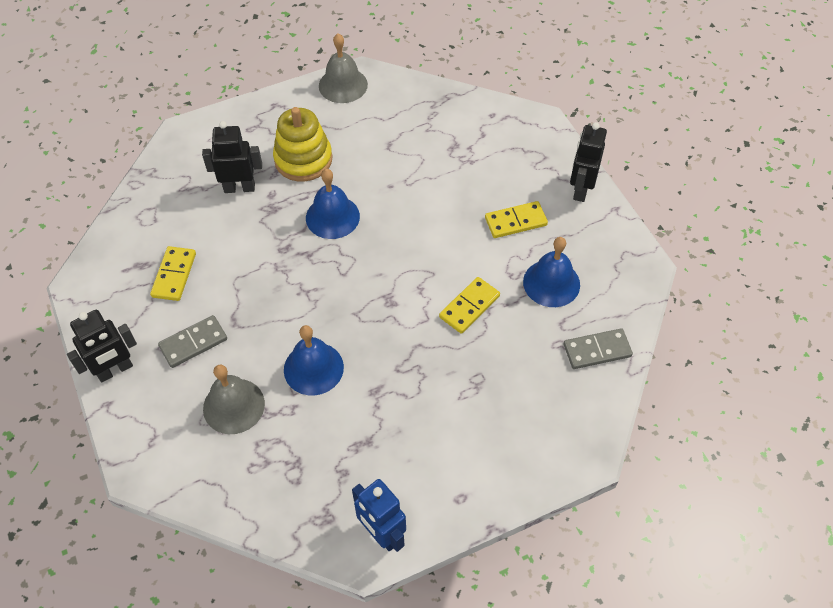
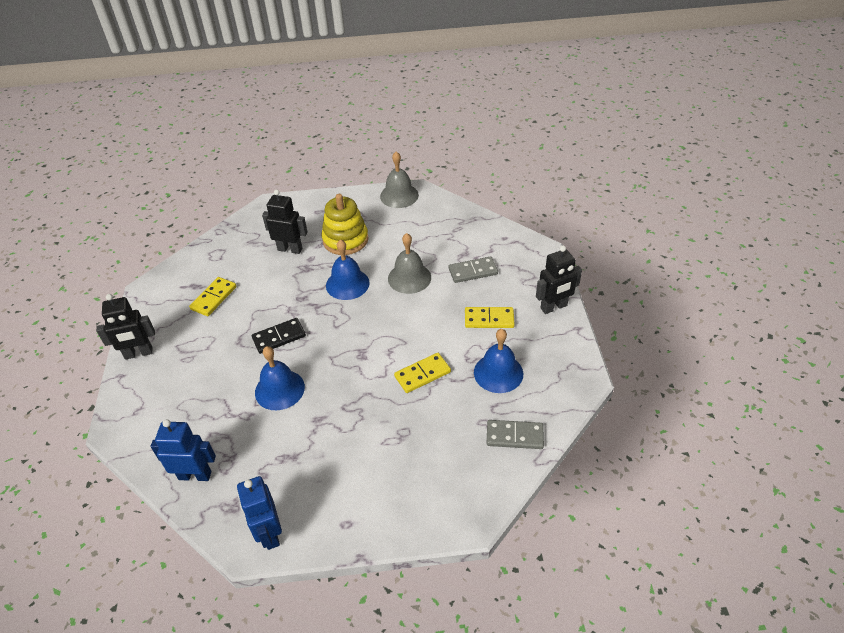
camera: 20 degrees right, 10 degrees down
(193, 343) = (202, 348): grey domino -> grey domino (473, 271)
(234, 406) = (207, 401): grey bell -> grey bell (409, 278)
(264, 495) = (195, 475): none -> blue robot
(281, 305) = (279, 337): none -> black domino
(581, 189) = (554, 307): black robot -> black robot turned 150 degrees counterclockwise

